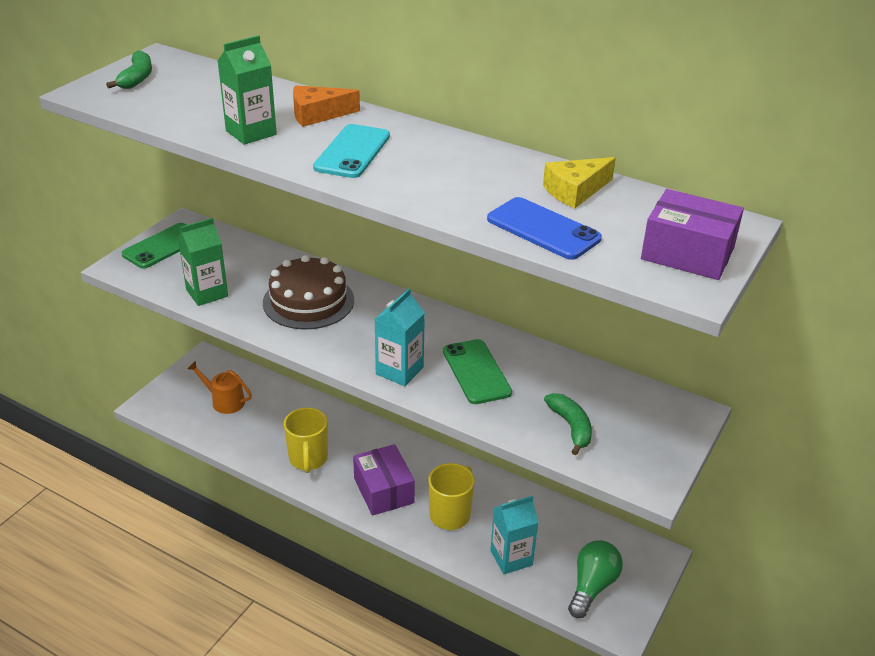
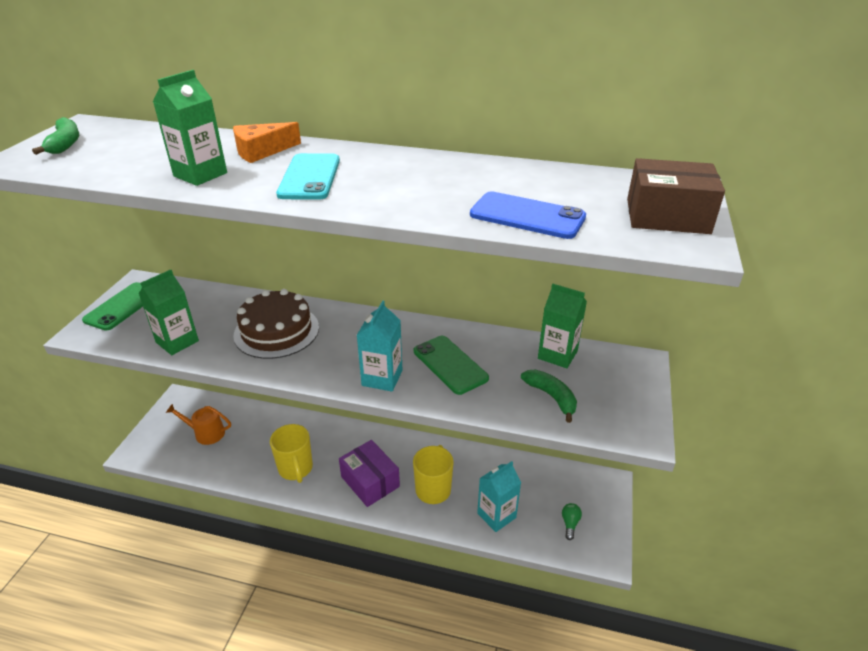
camera: 15 degrees left, 0 degrees up
(575, 191) = (534, 180): yellow cheese -> none
(592, 586) = (570, 523): green light bulb -> green light bulb, size x0.51
(599, 385) = (557, 354): none -> green carton
(687, 253) = (667, 216): purple box -> brown box

